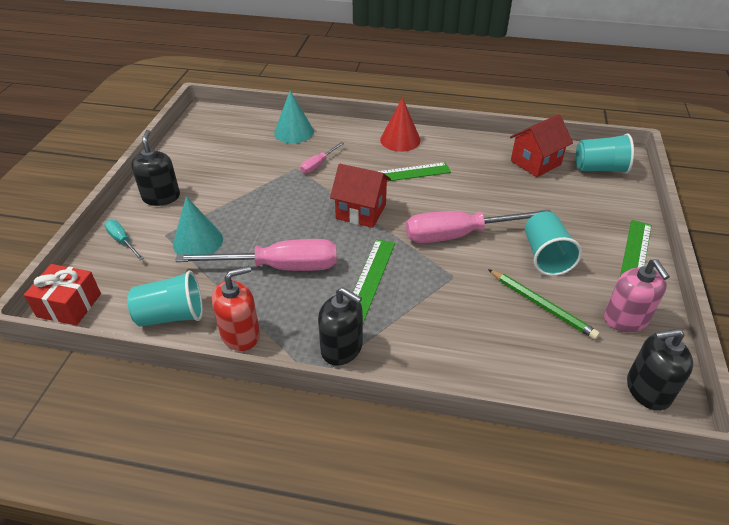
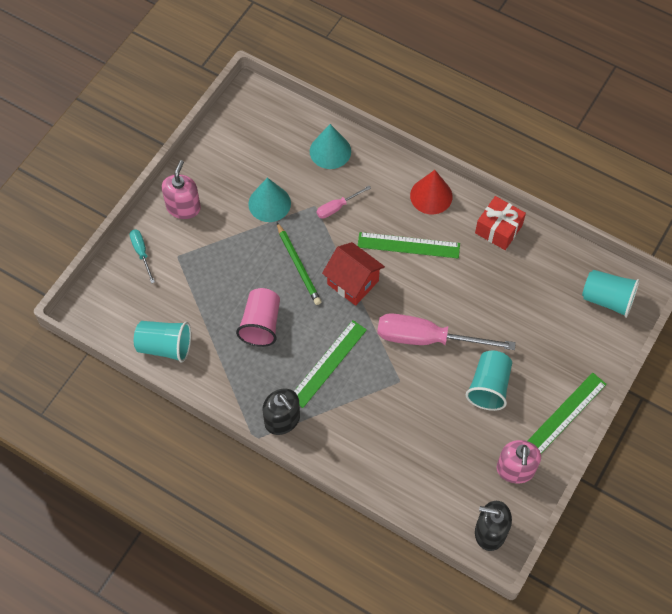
camera: 20 degrees right, 20 degrees up
(69, 305) = (91, 310): red gift -> red gift (498, 229)
(161, 197) = (183, 207): black soap dispenser -> pink soap dispenser
(198, 241) = (202, 273): turquoise cone -> turquoise cone (269, 203)
(240, 334) = (212, 382): red soap dispenser -> none
(279, 267) = (261, 324): pink screwdriver -> pink cup
(535, 163) = (549, 271): red house -> none
(541, 305) = (455, 434): green pencil -> green pencil (298, 265)

